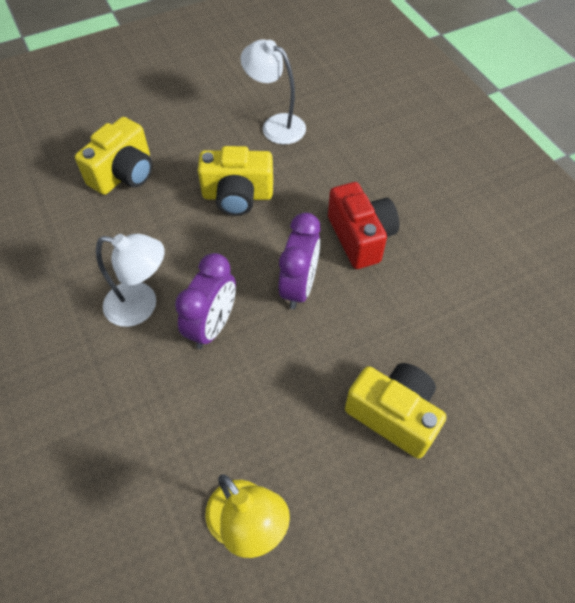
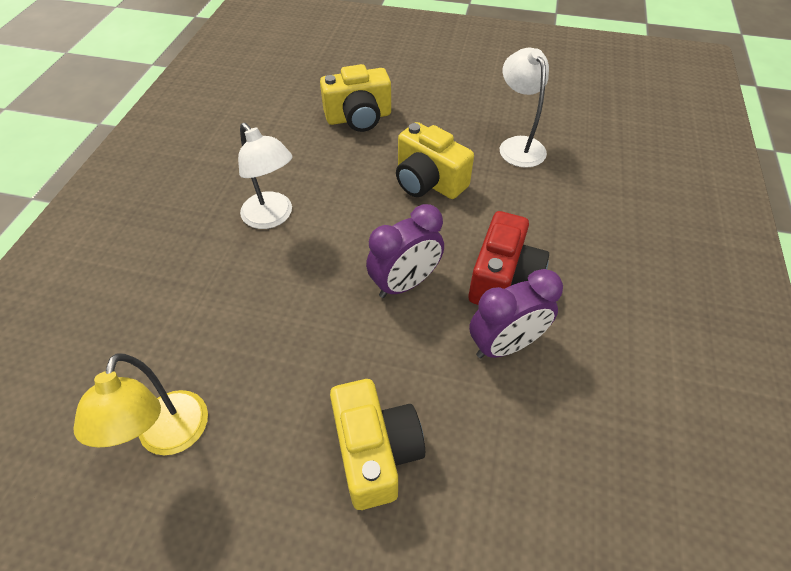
camera: 40 degrees right, 5 degrees down
(212, 326) = (306, 266): purple clock -> purple clock (505, 345)

